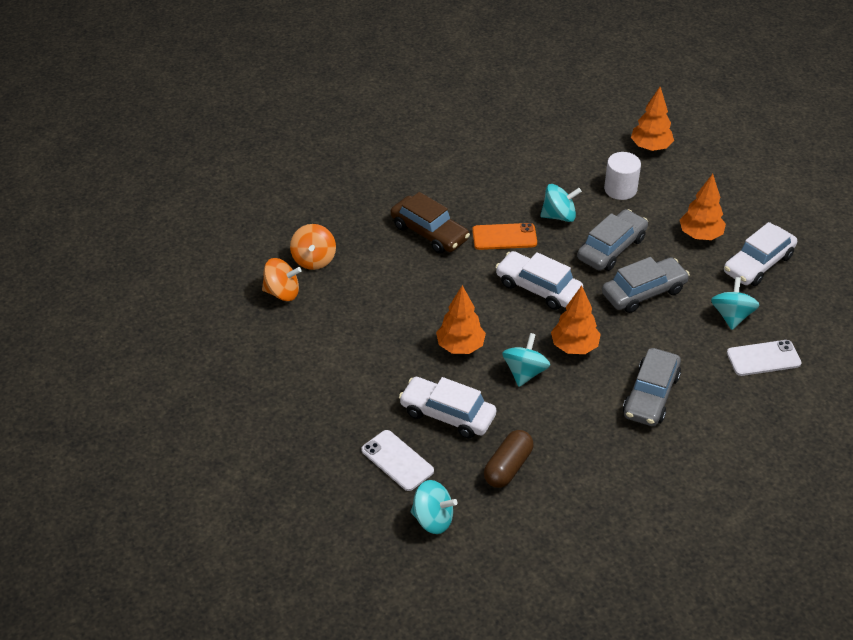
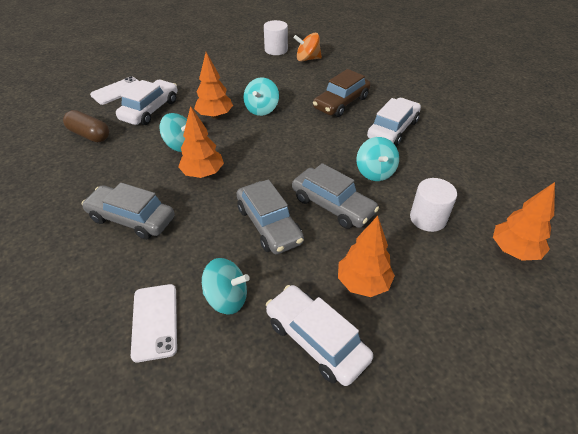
camera: 90 degrees right, 0 degrees up
(282, 292) = (276, 50): orange spinning top -> white cylinder
(433, 519) = (62, 104): turquoise spinning top -> turquoise spinning top (261, 109)
(504, 237) = (341, 139): orange phone -> none
(538, 288) = (277, 156): white car -> white car (393, 129)

